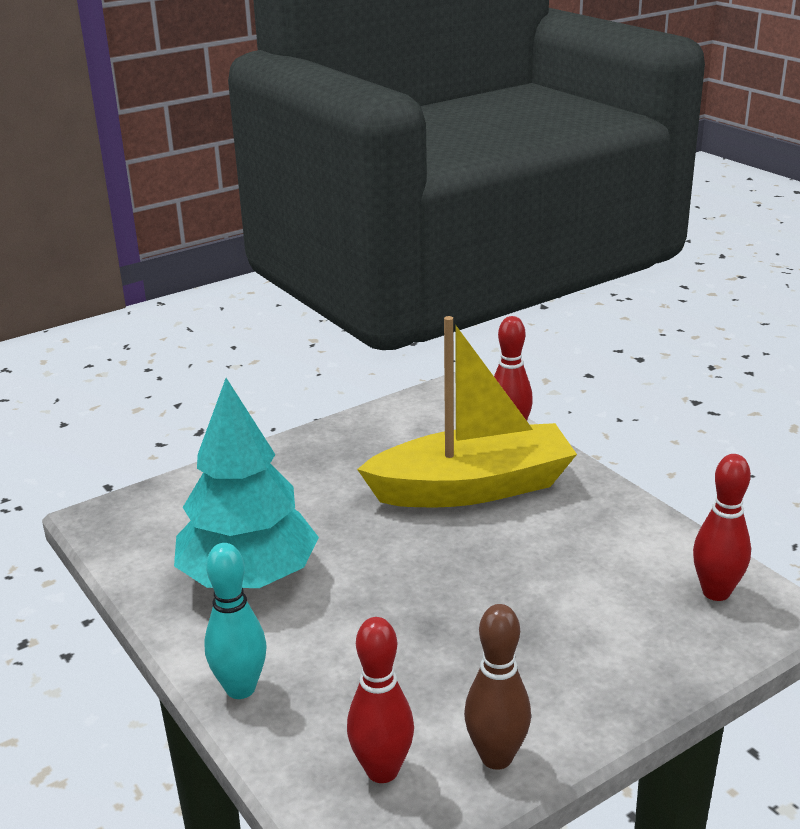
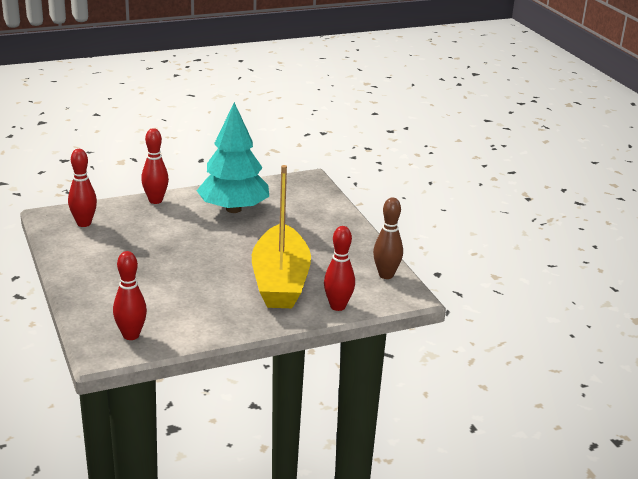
camera: 100 degrees right, 0 degrees up
(240, 688) = (155, 200): turquoise bowling pin -> red bowling pin
(496, 757) = (69, 248): brown bowling pin -> brown bowling pin (386, 275)

